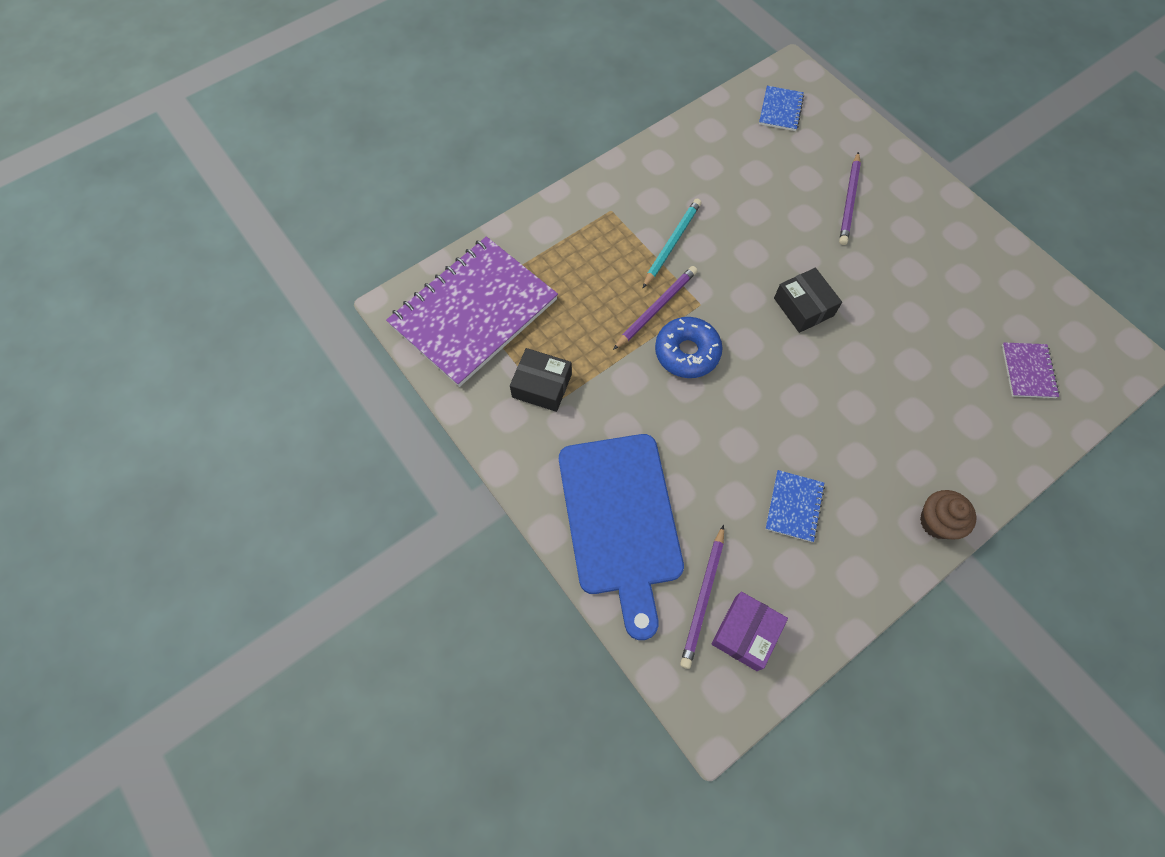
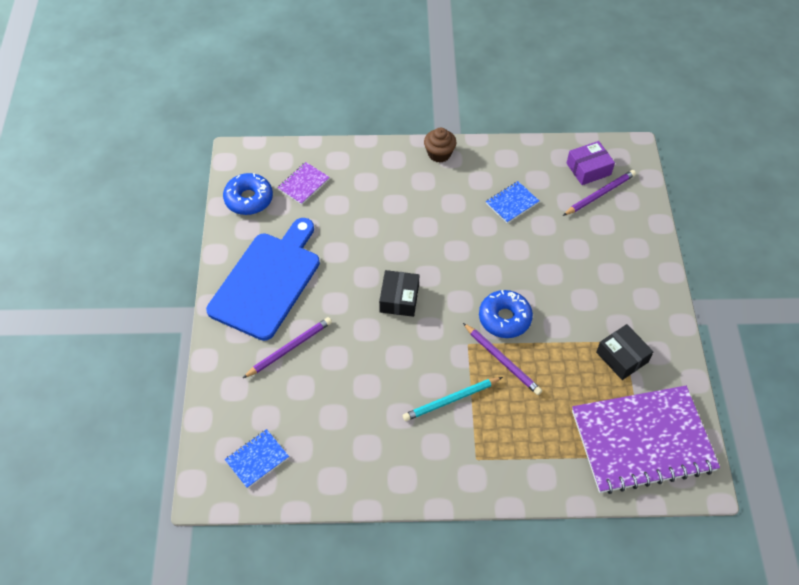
camera: 145 degrees left, 10 degrees down
(620, 520) = (621, 253): blue cutting board -> blue cutting board (267, 281)
(656, 308) = (502, 360): purple pencil -> purple pencil turned 120 degrees counterclockwise
(1056, 316) = (249, 199): none -> blue donut

